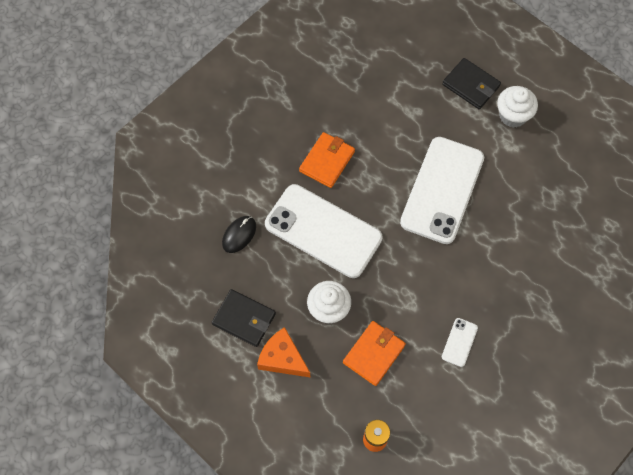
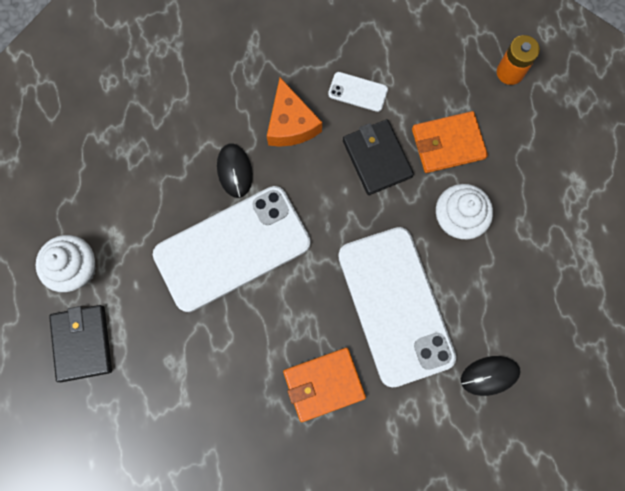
camera: 140 degrees left, 10 degrees up
(244, 319) = (551, 277): black wallet -> black wallet (377, 158)
(282, 358) = (541, 208): orange cheese -> orange cheese (291, 124)
(459, 342) = (358, 92): white phone -> white phone turned 45 degrees clockwise
(484, 233) = (235, 171): none -> black mouse

